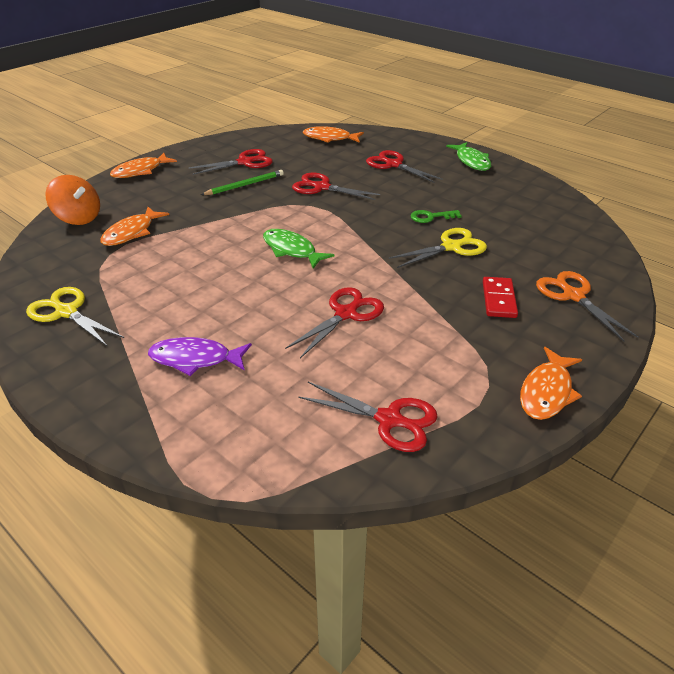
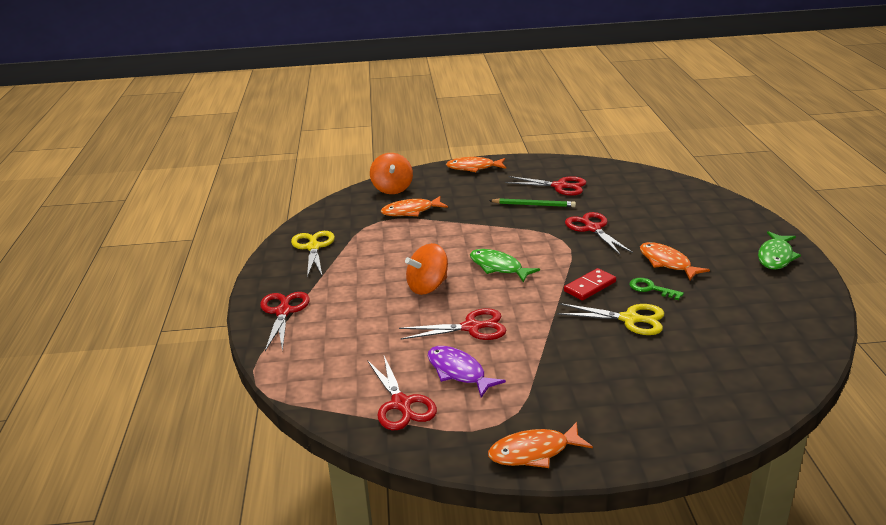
camera: 45 degrees right, 10 degrees down
(195, 359) = (343, 308): purple fish -> purple fish (459, 372)
(252, 296) = (428, 287): none -> orange spinning top
(292, 250) = (498, 267): green fish -> green fish turned 45 degrees counterclockwise
(329, 138) = (663, 189): orange fish -> orange fish (667, 263)
(393, 165) = (688, 232): red scissors -> red scissors (283, 312)
(499, 299) = (604, 375): red domino -> red domino (590, 286)
(573, 296) = (677, 405): orange scissors -> none

